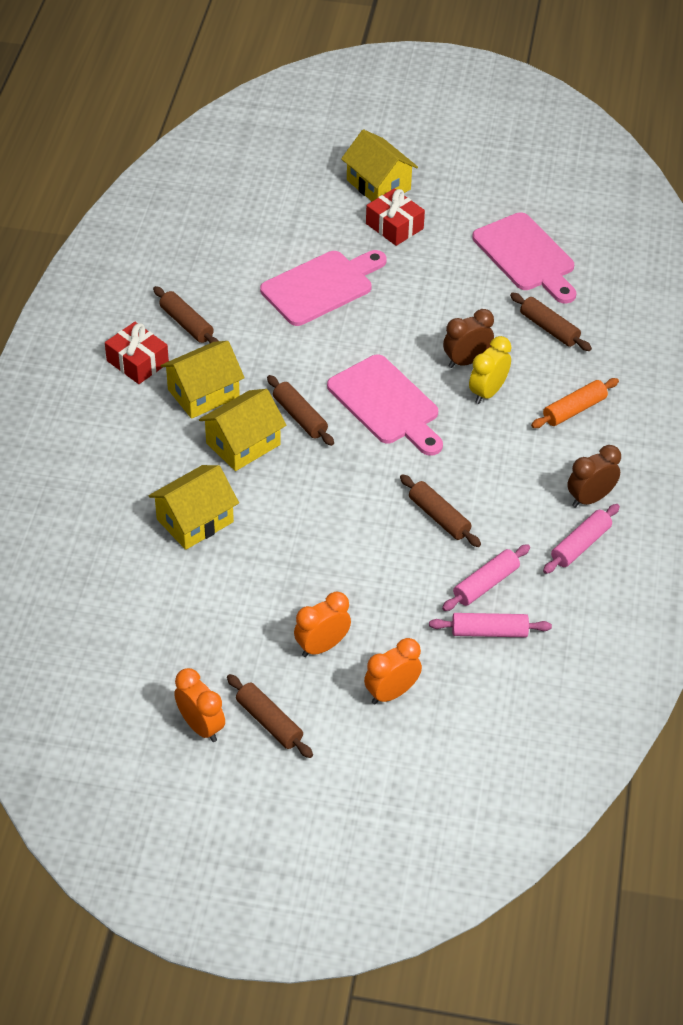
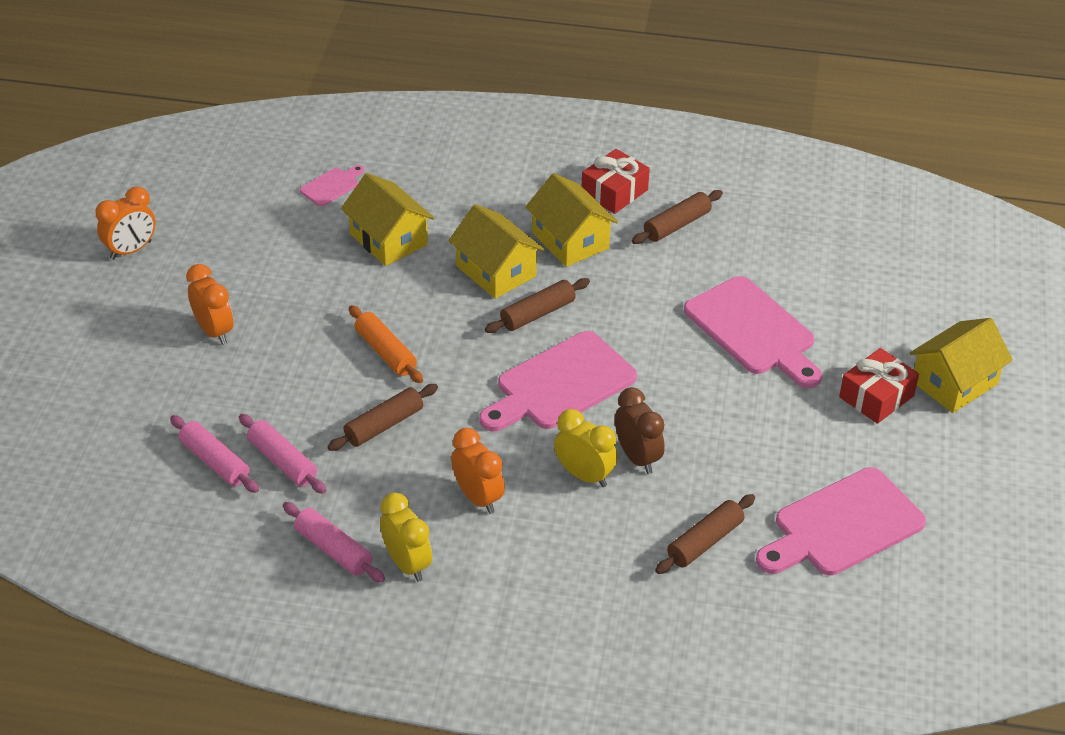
camera: 90 degrees right, 5 degrees down
(110, 567) = (332, 186): none -> pink cutting board
(269, 722) = (127, 295): brown rolling pin -> none
(391, 693) = (146, 382): orange clock -> orange clock (478, 498)
(489, 631) = (215, 462): pink rolling pin -> pink rolling pin turned 45 degrees counterclockwise
(574, 410) = (558, 558): orange rolling pin -> orange rolling pin (386, 352)
(590, 498) = (407, 564): brown clock -> yellow clock

